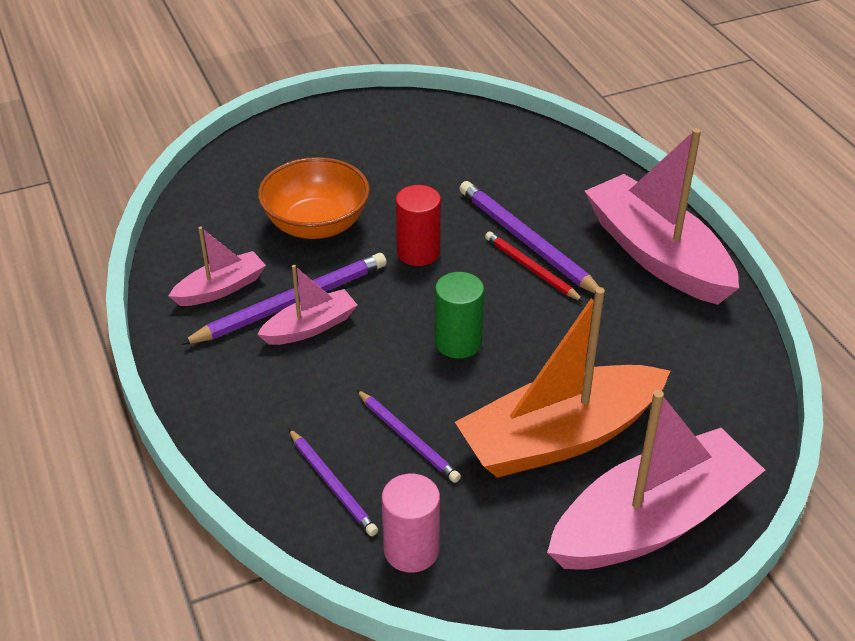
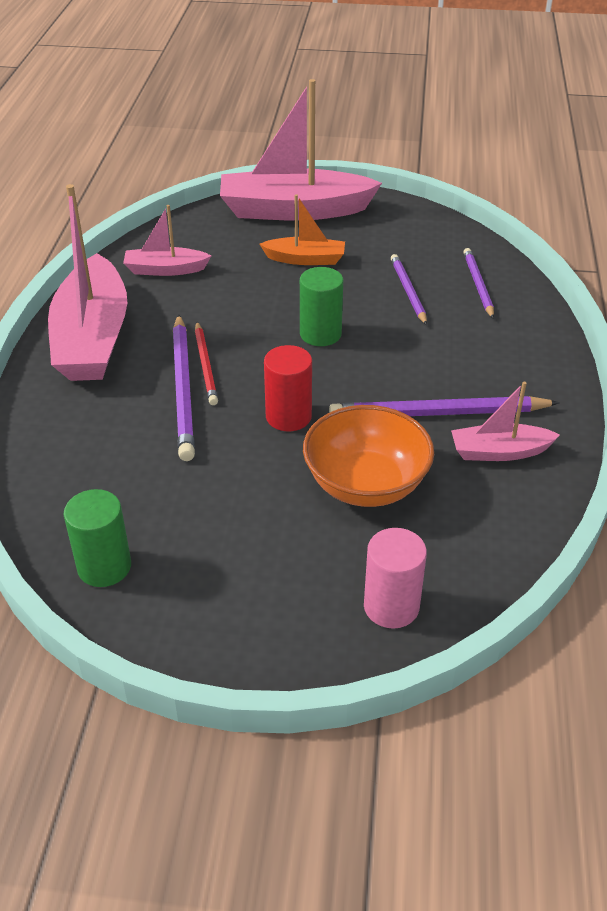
camera: 150 degrees left, 0 degrees up
(310, 327) = (433, 387): pink boat -> pink boat (165, 270)
(411, 550) = (447, 242): pink cylinder -> pink cylinder (391, 606)
(450, 120) = (104, 567): none -> green cylinder
(559, 438) = (305, 259): orange boat -> orange boat, size x0.50

